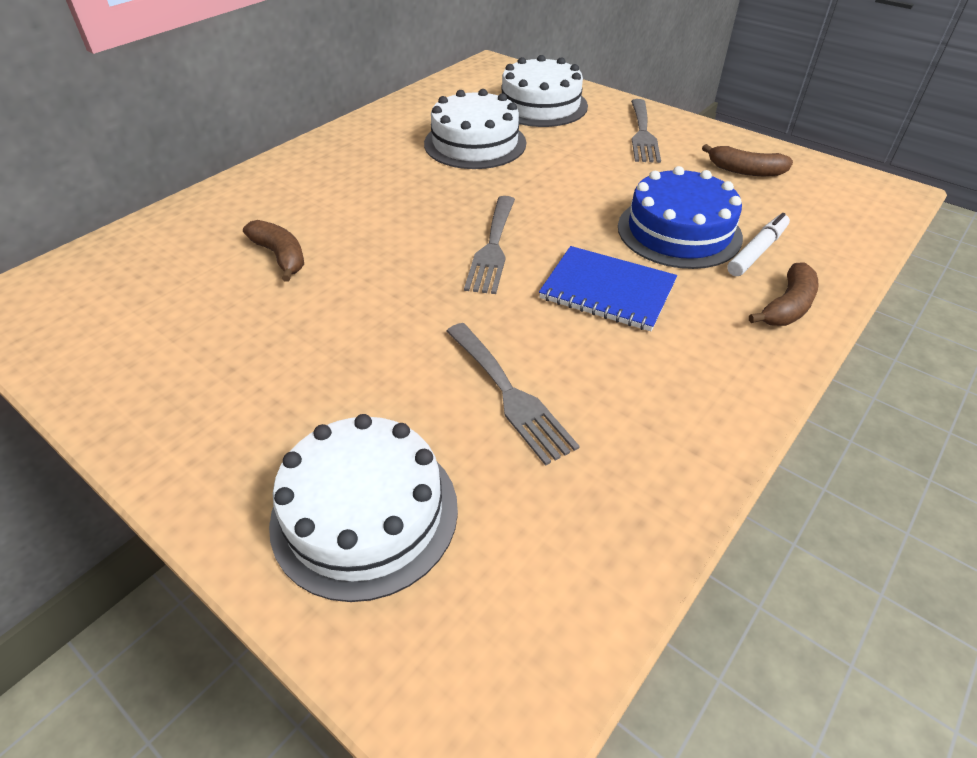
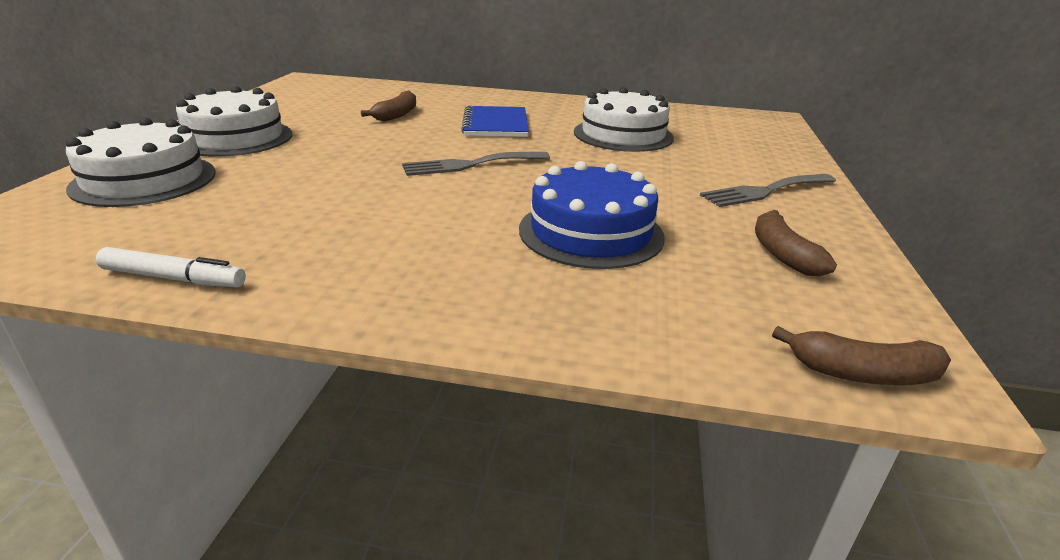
camera: 60 degrees right, 15 degrees down
(510, 394) = (280, 199): grey fork -> none
(540, 105) = (735, 144): white cake -> white cake (235, 138)
(607, 291) = (449, 214): blue notebook -> blue notebook (495, 124)
(757, 251) = (605, 279): white marker -> white marker (174, 278)
(787, 307) = (506, 309): brown banana -> brown banana (862, 373)

